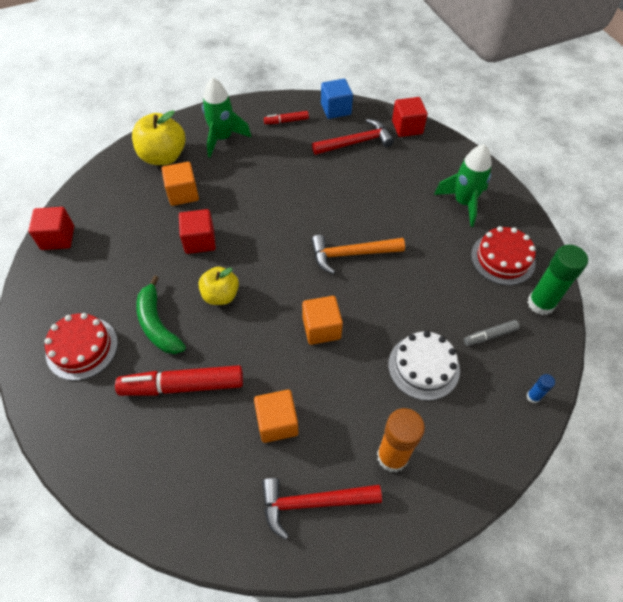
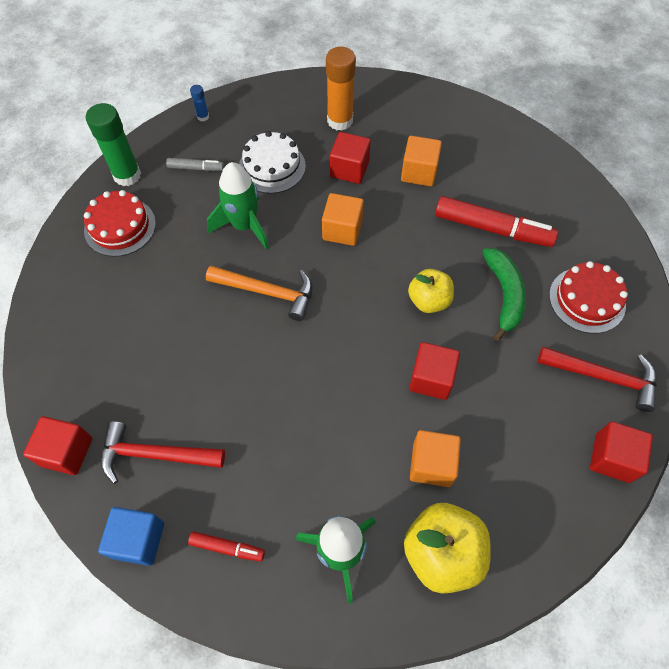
camera: 155 degrees left, 5 degrees up
(313, 503) = (414, 116): red hammer -> red hammer (603, 377)
(348, 396) = (349, 169): none -> red cube
(463, 203) = (100, 303): green rocket -> green rocket (244, 225)

